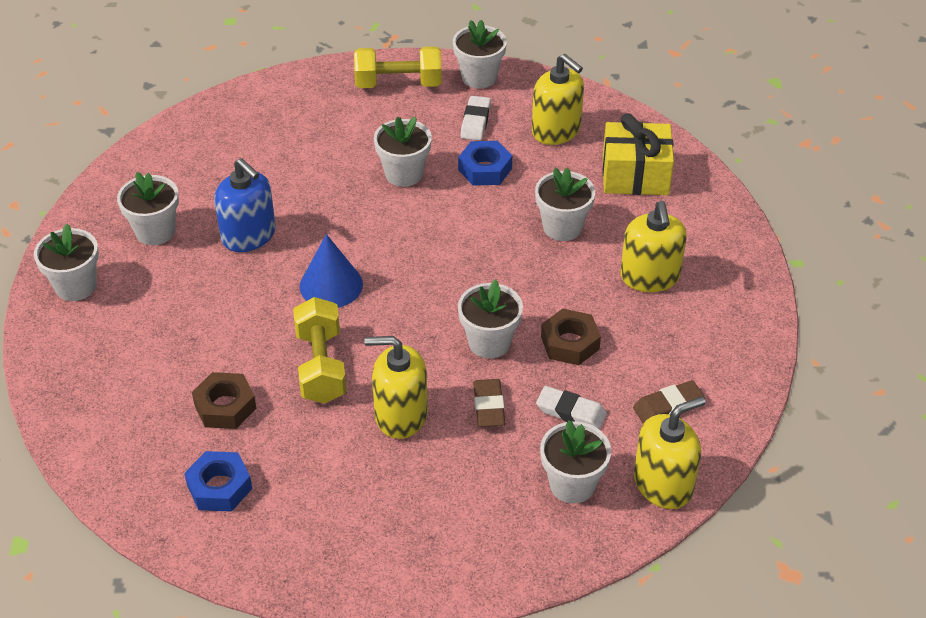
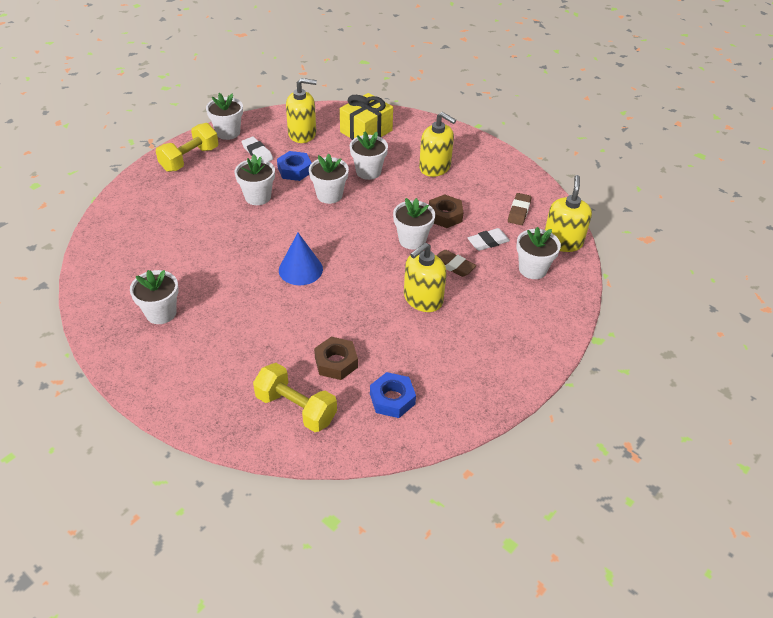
camera: 50 degrees left, 0 degrees up
(76, 286) = (156, 373): white flower pot -> white flower pot (329, 195)
(249, 235) = (220, 278): blue soap dispenser -> none
(321, 366) = (353, 307): yellow dumbbell -> yellow dumbbell (296, 408)

